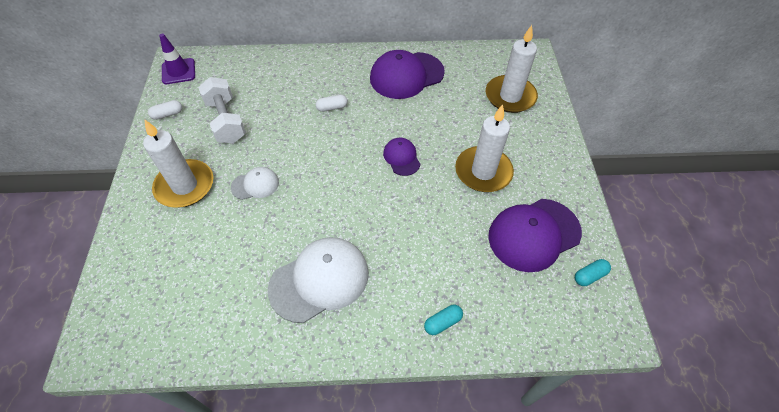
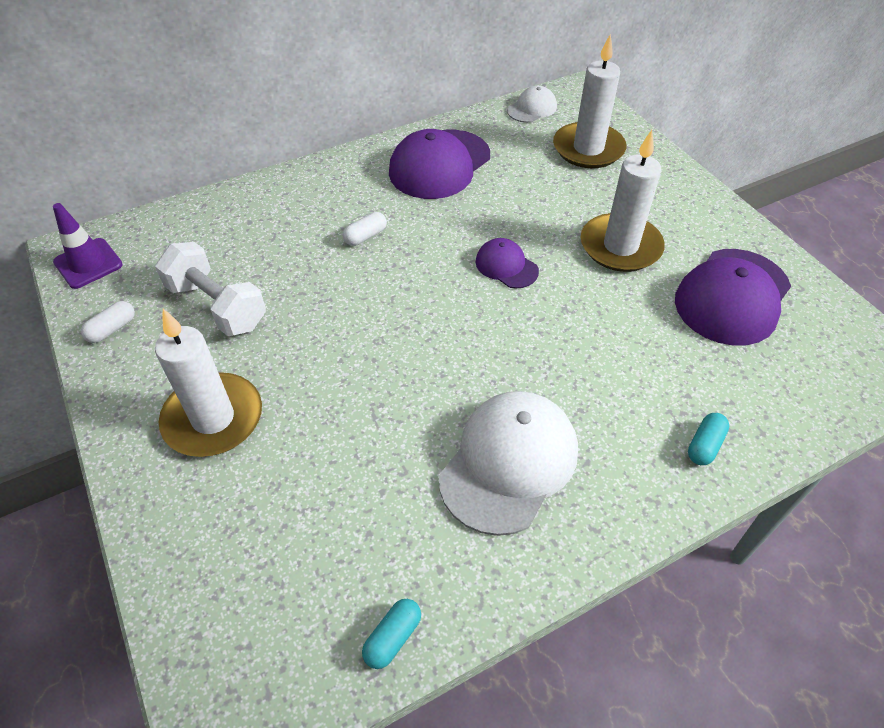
camera: 25 degrees left, 5 degrees down
(255, 185) = (324, 375): white cap -> white cap (532, 108)
(589, 276) = (826, 318): turquoise capsule -> turquoise capsule (392, 637)

